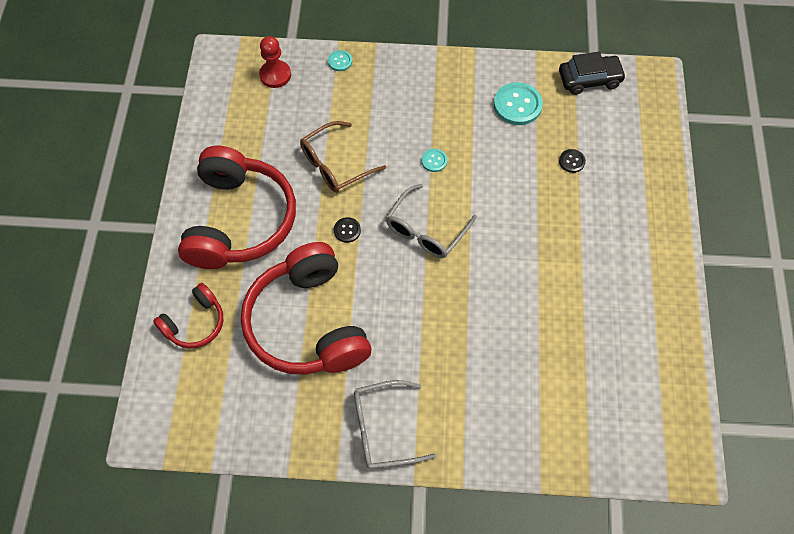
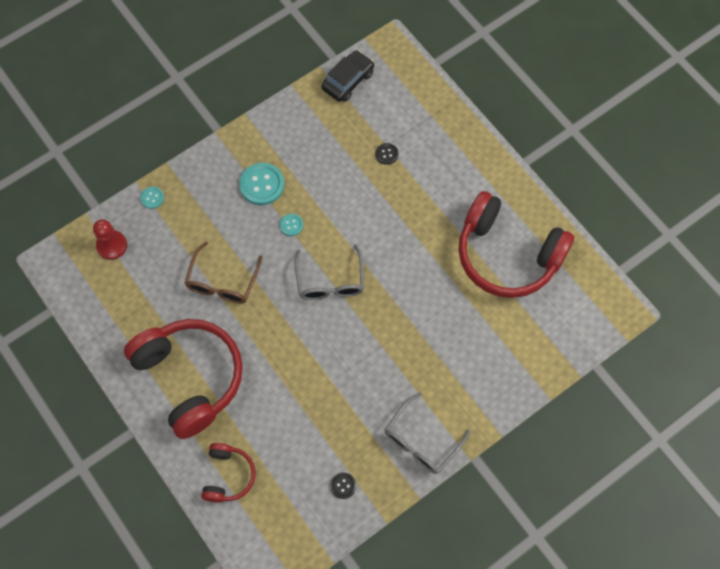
camera: 40 degrees left, 5 degrees up
(307, 323) = (308, 412): red headphones -> red headphones (507, 255)
(347, 230) = (275, 324): black button -> black button (343, 486)
(517, 105) = (314, 138): turquoise button -> turquoise button (262, 185)

